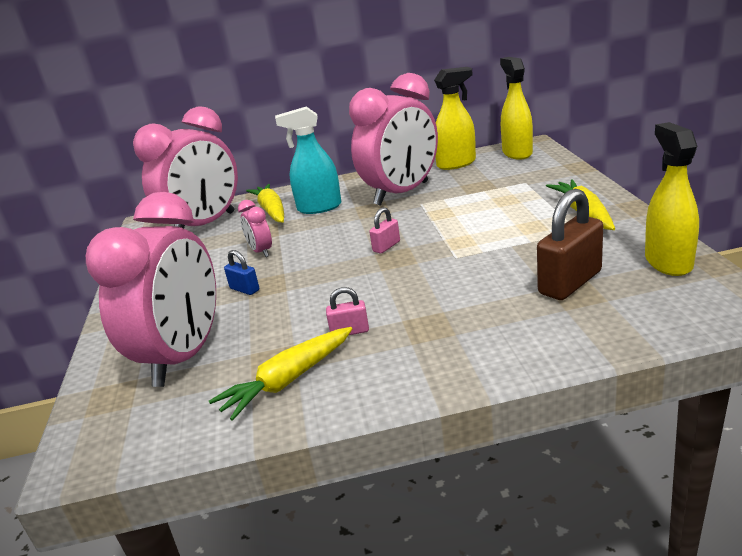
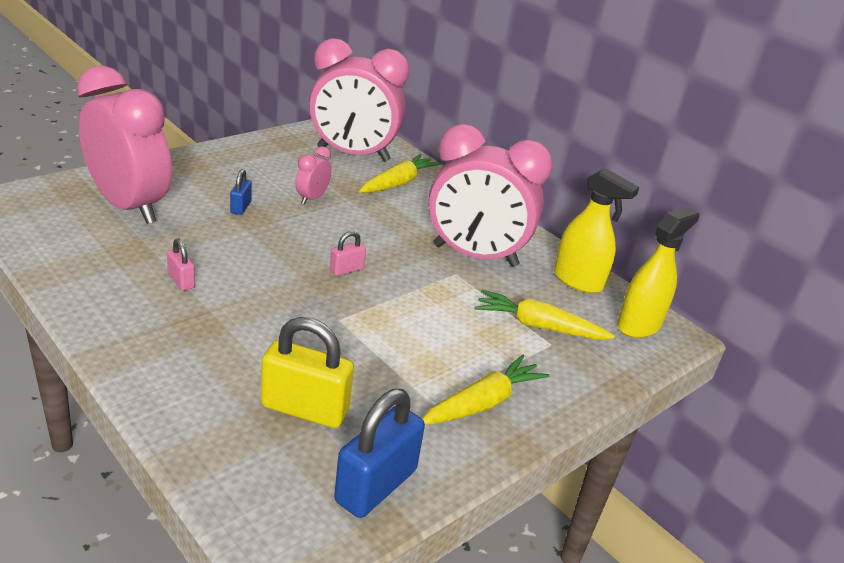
camera: 50 degrees right, 5 degrees up
(184, 357) = (129, 206): pink clock -> pink clock turned 120 degrees counterclockwise
(288, 381) = (102, 265): yellow carrot -> yellow carrot (538, 326)
(319, 208) = (417, 209): turquoise spray bottle -> none
(386, 246) = (346, 270): pink padlock -> pink padlock turned 45 degrees counterclockwise
(570, 283) = (305, 409): brown padlock -> yellow padlock
(668, 262) = (376, 486): yellow spray bottle -> blue padlock

